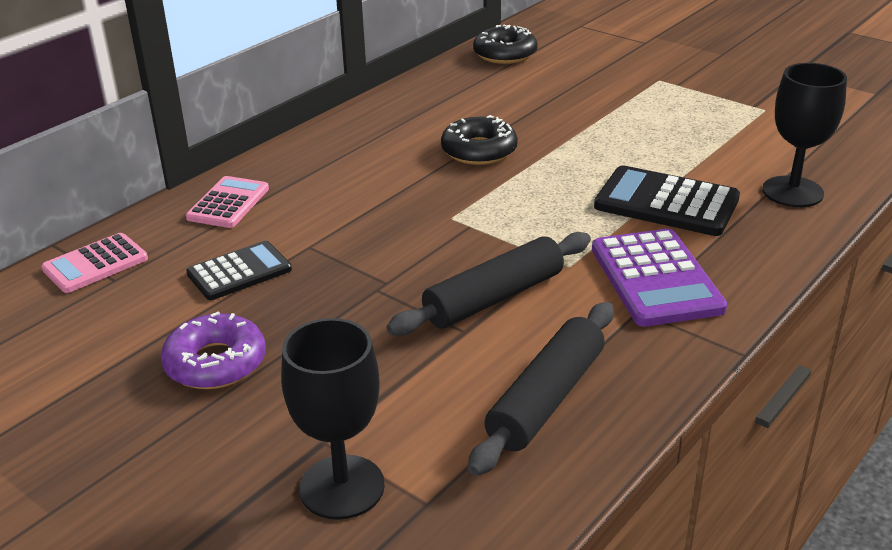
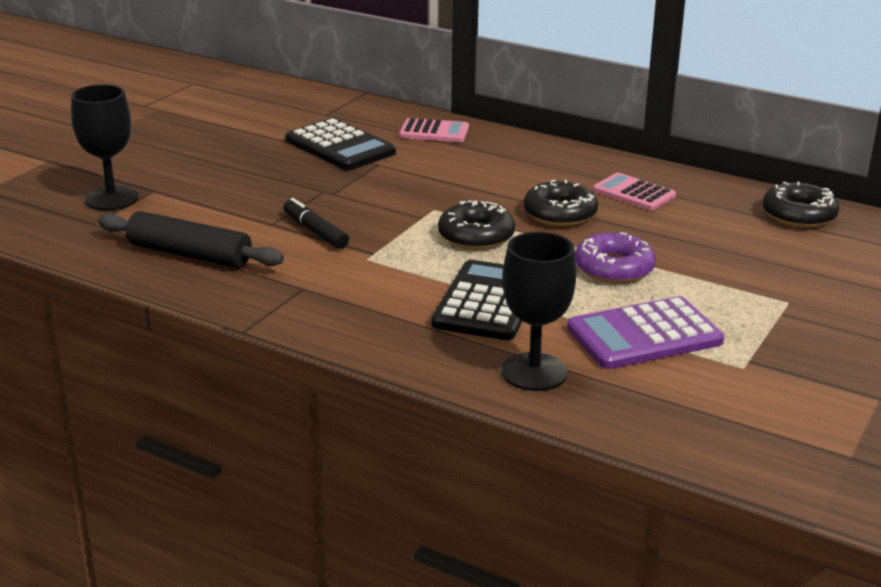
camera: 80 degrees right, 5 degrees down
(95, 264) = (343, 106): pink calculator -> pink calculator (634, 193)
(215, 363) = (234, 153): purple donut -> purple donut (614, 268)
(239, 272) = (340, 146): black calculator -> black calculator, size x1.54
(494, 298) = (315, 231): black rolling pin -> black marker
(522, 198) = (476, 236): none -> black donut
(655, 279) = (351, 295): purple calculator -> purple calculator (644, 335)

